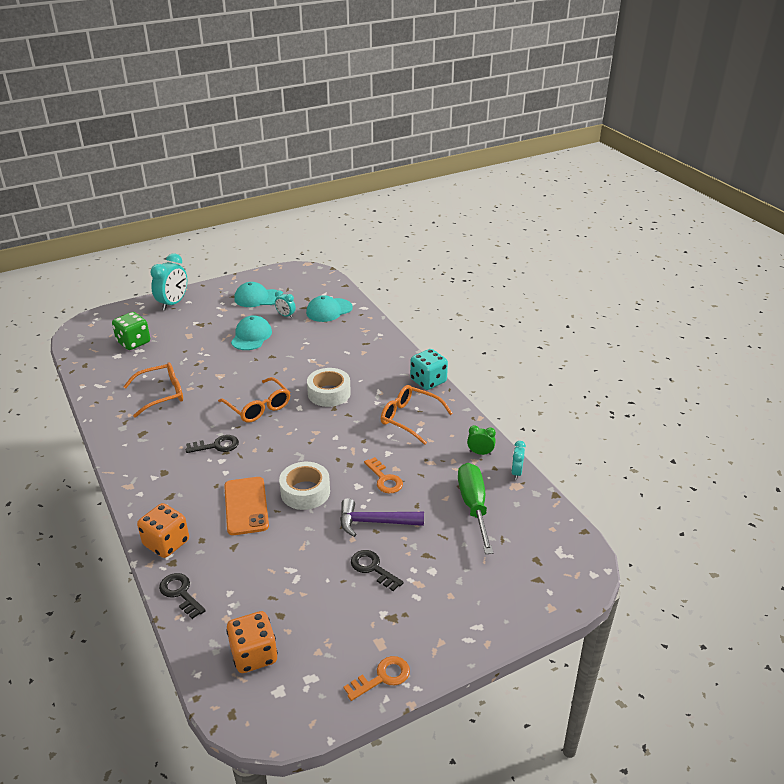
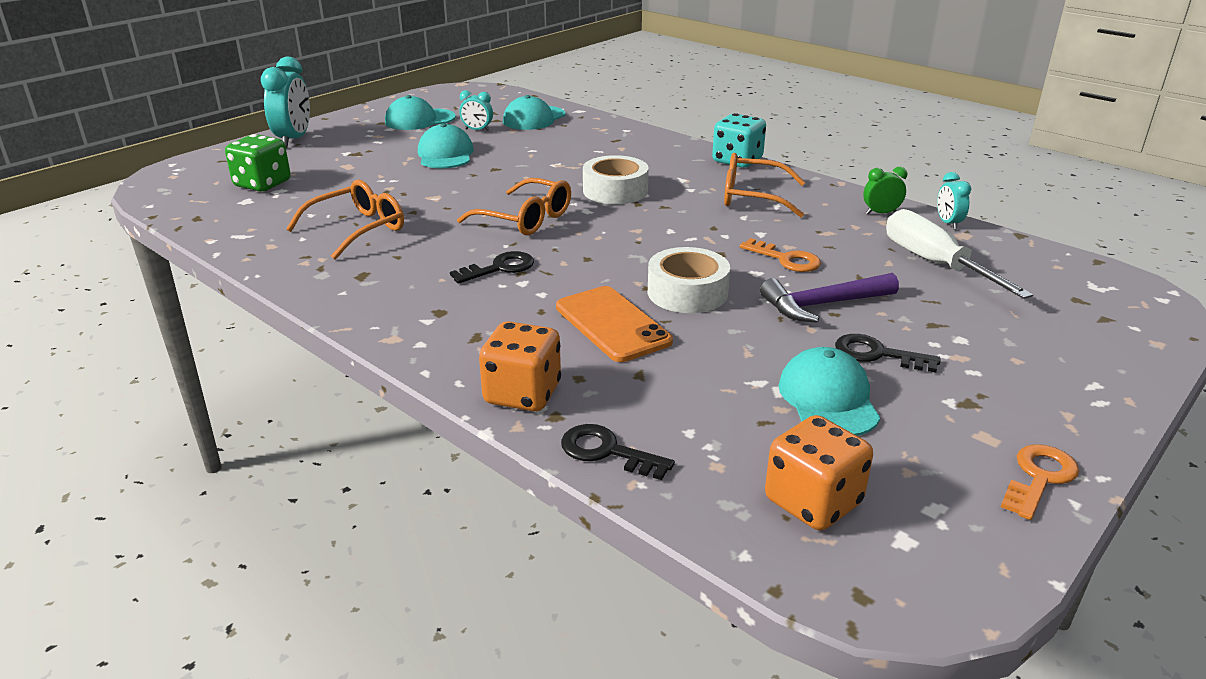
camera: 20 degrees left, 5 degrees down
(318, 592) = (828, 398): none -> turquoise cap
(473, 505) = (934, 263): green screwdriver -> white screwdriver

